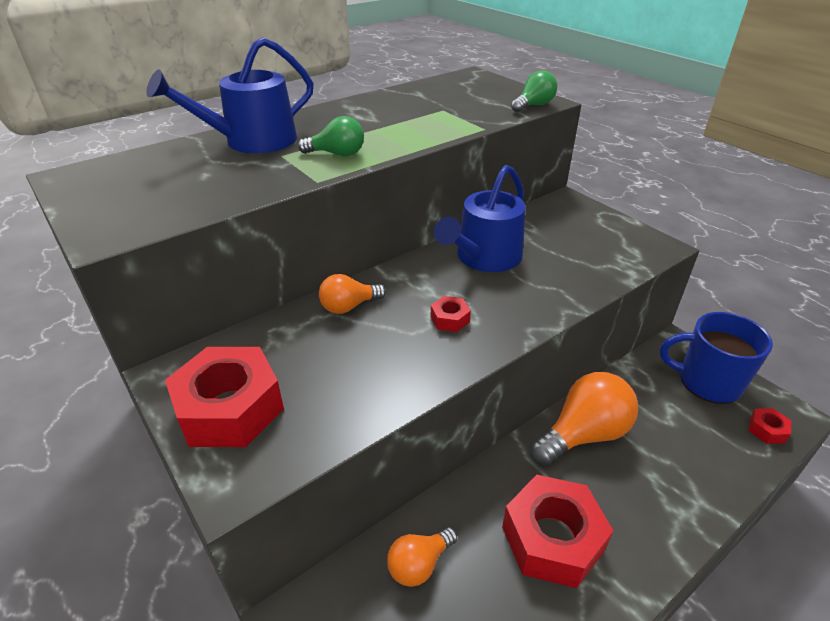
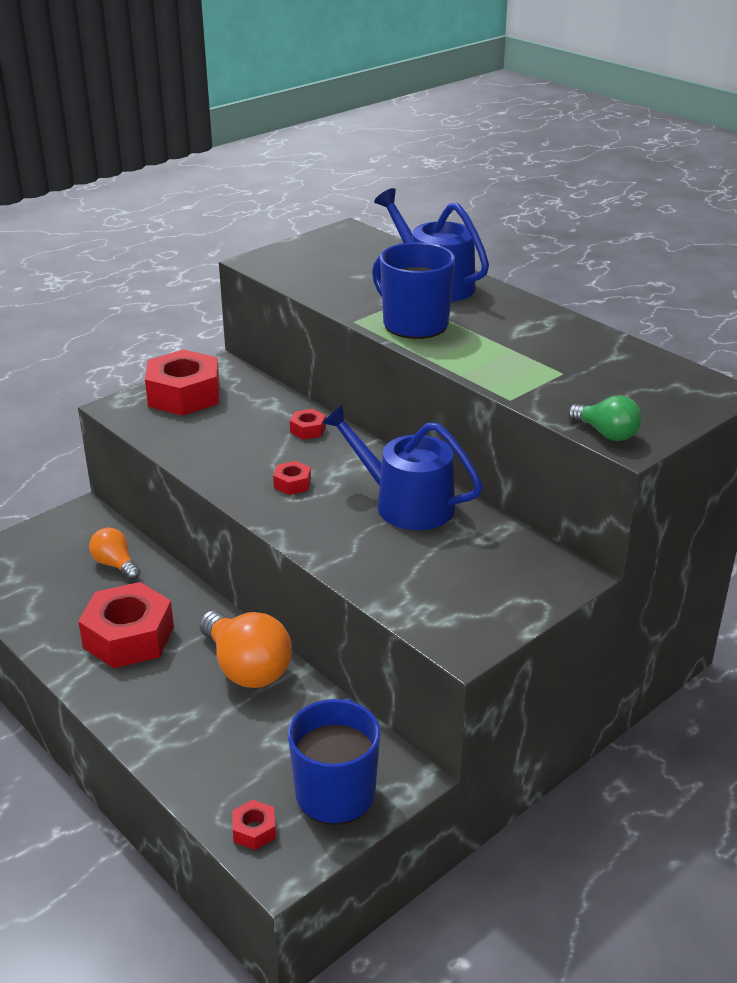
camera: 85 degrees right, 5 degrees down
(337, 154) = (414, 324): green light bulb -> blue mug
(349, 306) = (308, 430): orange light bulb -> red nut

